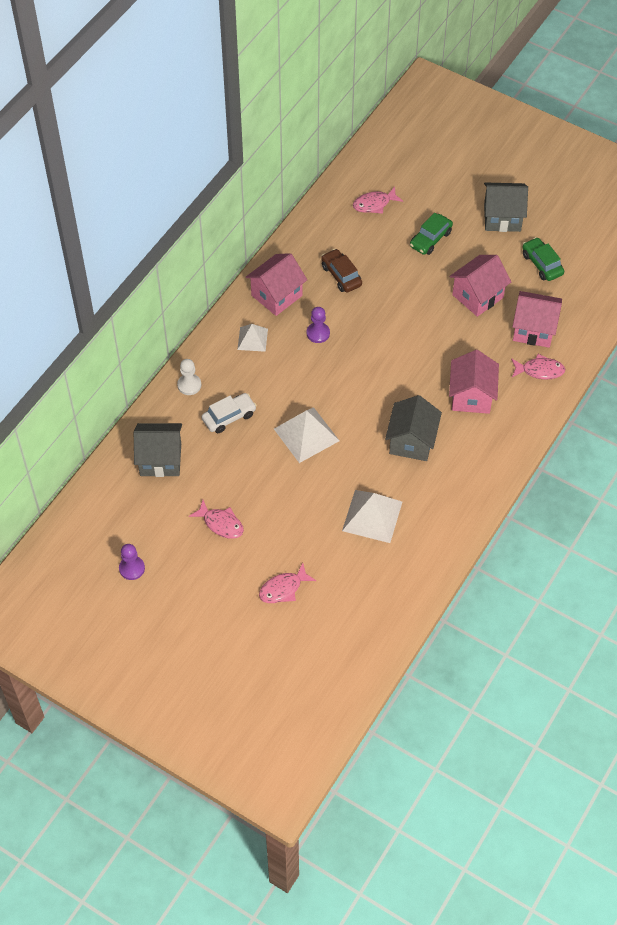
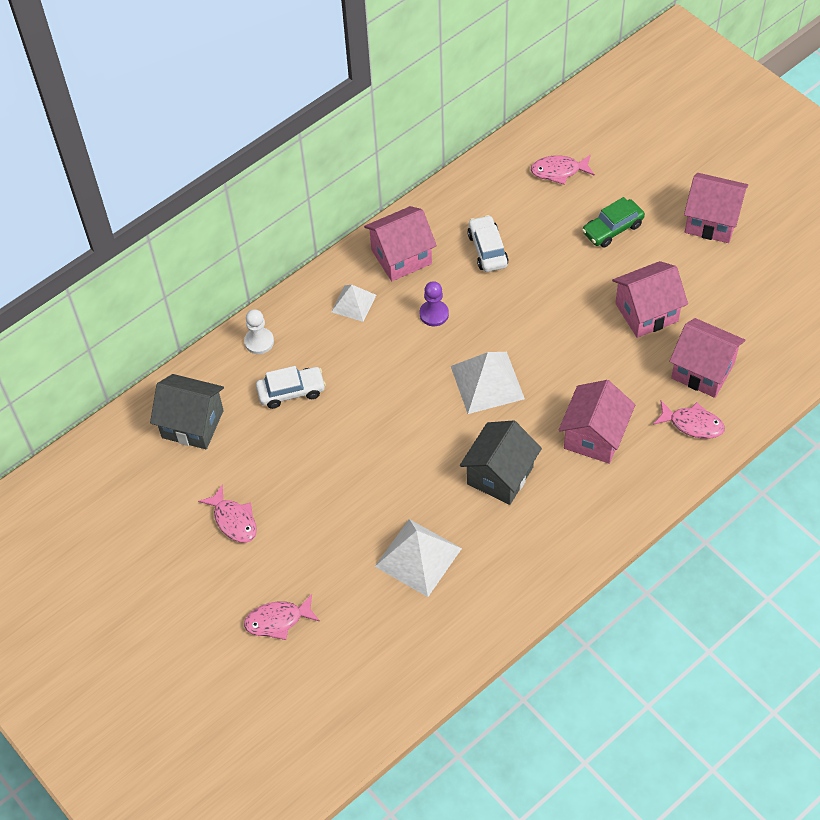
camera: 20 degrees right, 0 degrees up
(132, 568) = (110, 548): purple pawn -> none
(306, 434) = (375, 435): white pyramid -> white pyramid (487, 382)
(341, 275) = (487, 250): brown car -> white car
(502, 217) = (711, 221): grey house -> pink house
(542, 264) = (742, 290): green car -> none

